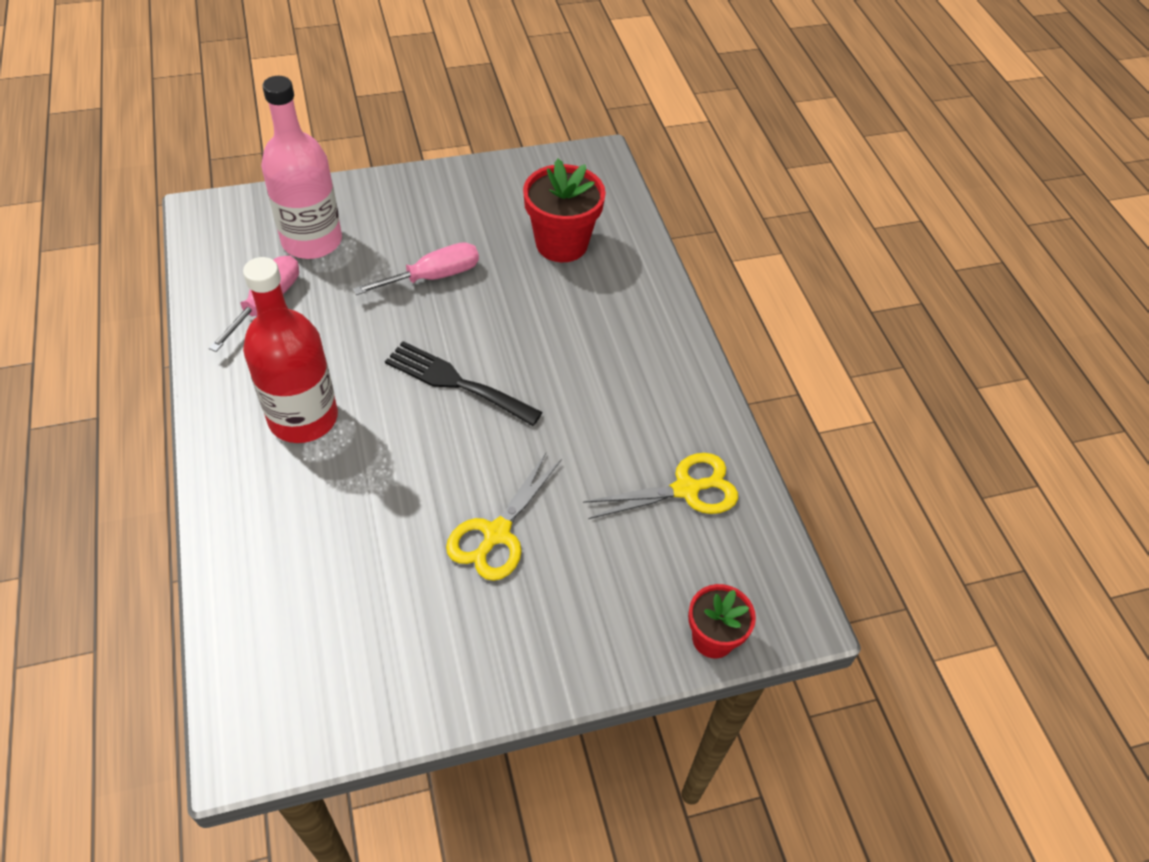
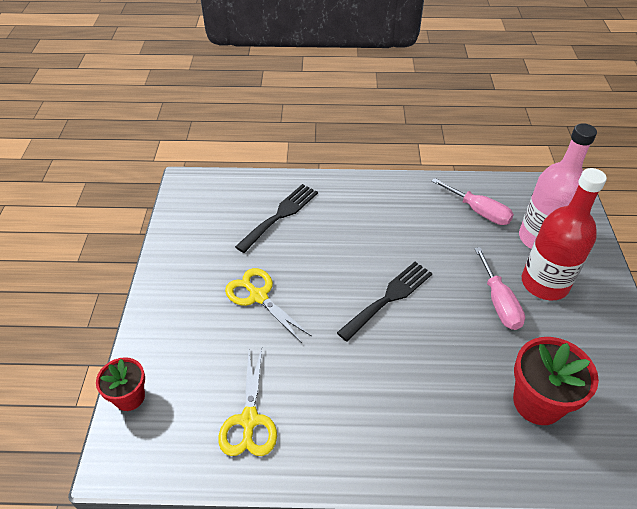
camera: 110 degrees right, 5 degrees down
(303, 418) = (376, 219): red bottle -> red bottle (544, 283)
(315, 551) = (280, 215): none -> black fork

